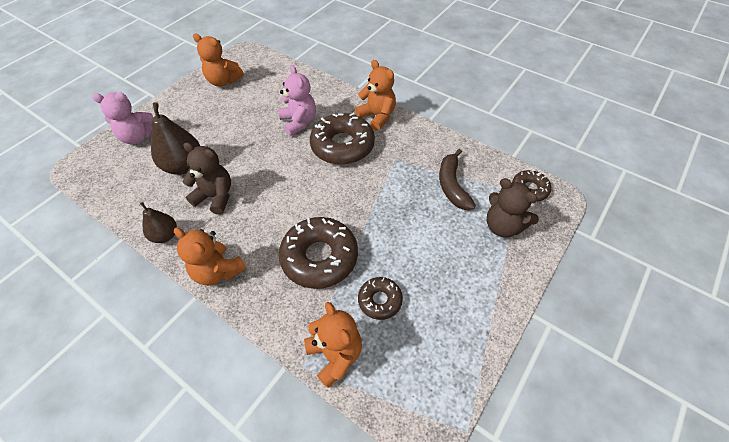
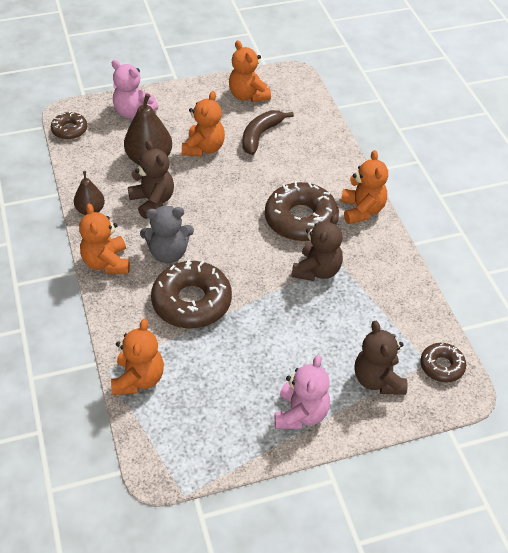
camera: 35 degrees right, 5 degrees down
(222, 134) = (204, 148): none -> orange teddy bear
(265, 230) = (168, 253): none -> grey teddy bear
(299, 122) = (281, 174): pink teddy bear -> pink teddy bear (301, 414)
(380, 300) = (208, 365): brown donut -> brown donut (69, 130)
(388, 175) = (317, 270): none -> brown teddy bear
(452, 185) = (367, 316): brown banana -> brown banana (260, 135)

